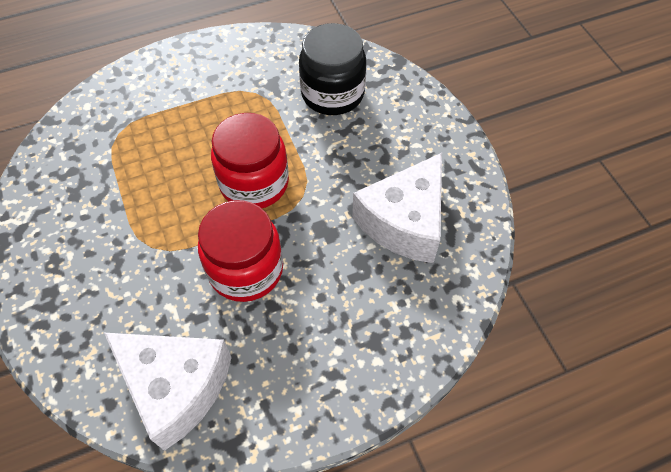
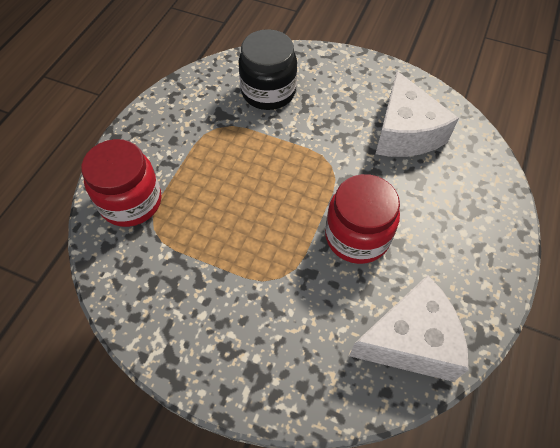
camera: 45 degrees left, 0 degrees up
(254, 183) = (292, 182): red jar -> red jar (131, 202)

